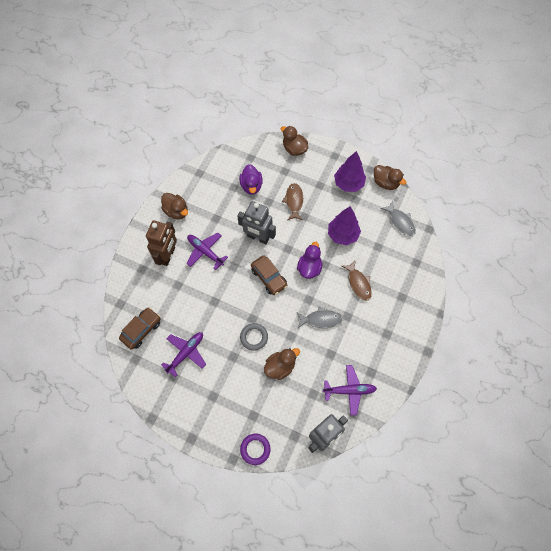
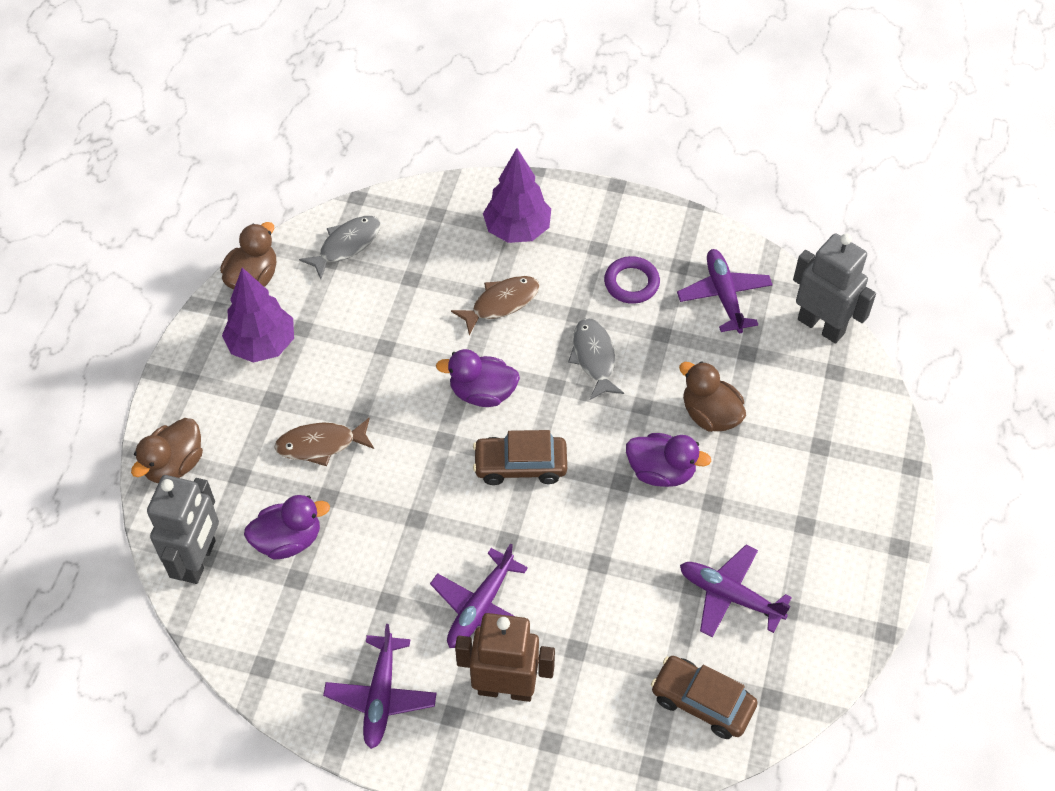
camera: 100 degrees left, 10 degrees down
(176, 211) = (381, 696): brown duck -> purple plane
(254, 337) = (661, 471): grey ring -> purple duck
(255, 449) = (881, 432): purple ring -> purple ring (631, 283)
(258, 237) = (425, 502): grey robot -> grey robot (198, 560)
(269, 277) = (520, 465): brown car -> brown car turned 135 degrees counterclockwise
(342, 235) = (393, 342): purple tree -> purple tree (517, 230)

